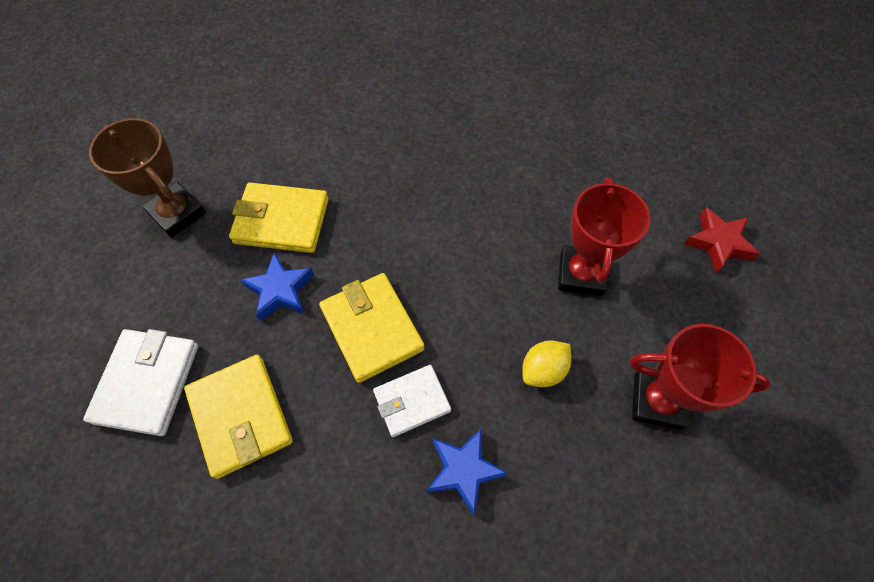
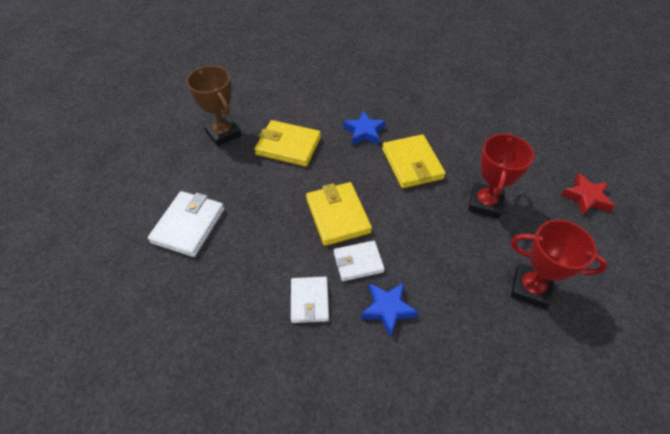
camera: 10 degrees right, 10 degrees down
(241, 416) = (244, 254): yellow wallet -> yellow wallet (412, 164)
(280, 290) = (281, 185): blue star -> blue star (364, 132)
(349, 478) = (309, 301): none -> white wallet
(543, 370) = (451, 257): yellow lemon -> none

